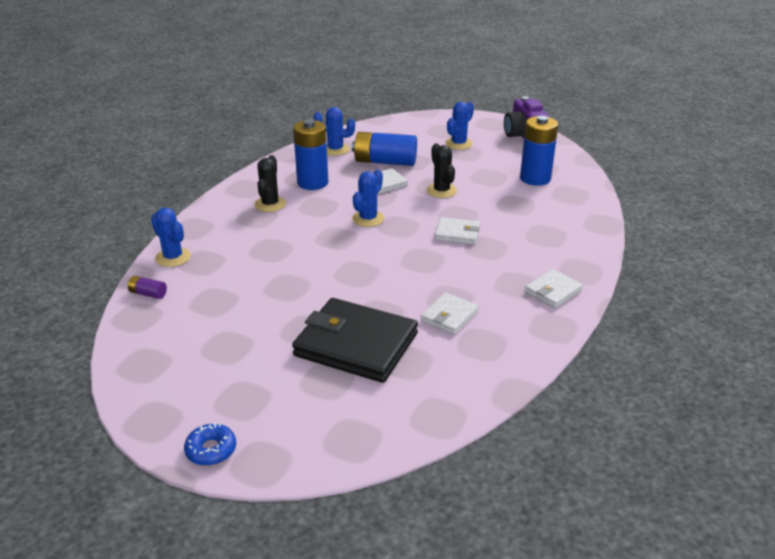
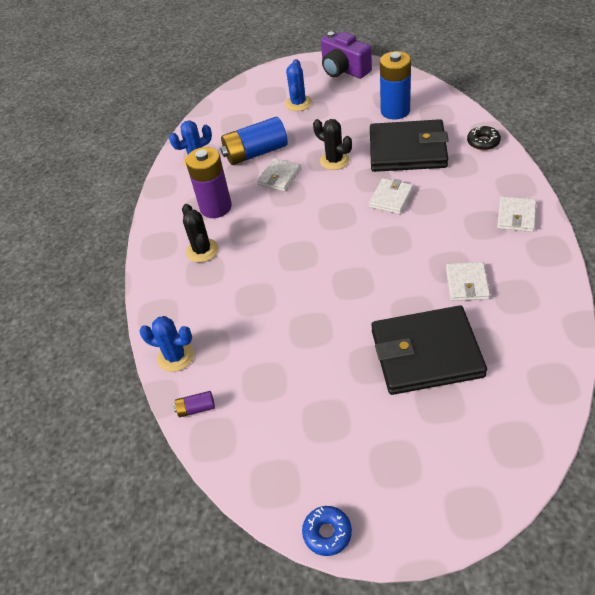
camera: 25 degrees left, 15 degrees up
(211, 450) = (422, 527): blue donut -> blue donut (327, 533)
(312, 183) = (216, 207): blue battery -> purple battery
(368, 219) = (304, 221): blue cactus -> none
(457, 233) = (391, 198): white wallet -> white wallet turned 45 degrees counterclockwise
(512, 208) = (407, 150): none -> black wallet
(588, 229) = (483, 142): none -> black donut

